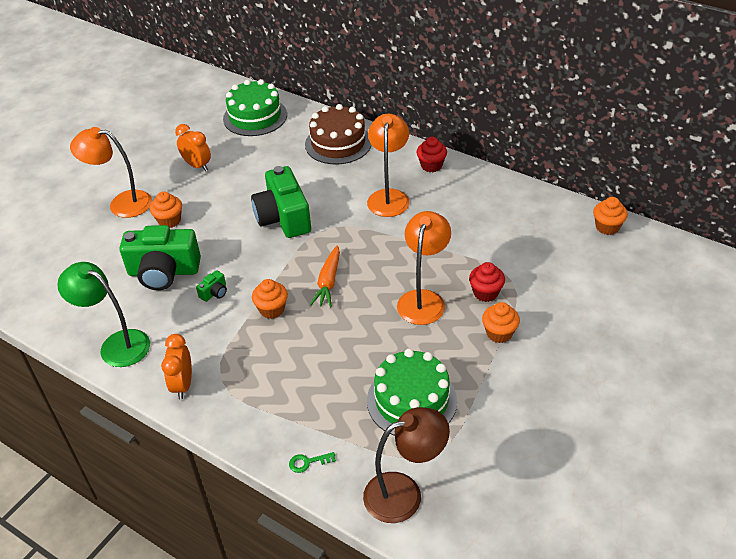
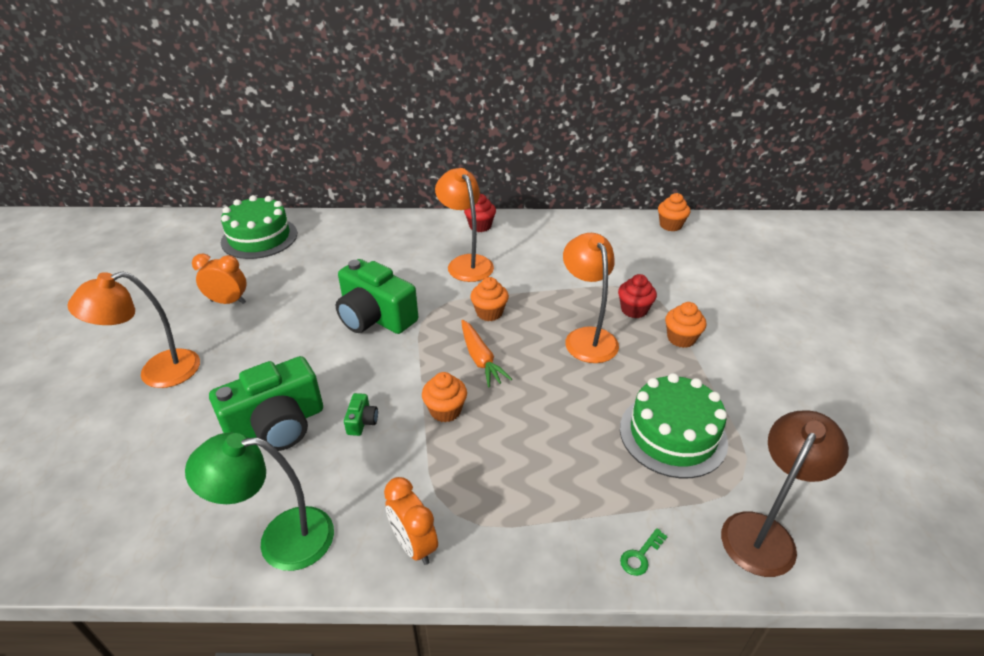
camera: 35 degrees left, 5 degrees down
(169, 221) = (238, 368): orange cupcake -> orange cupcake (489, 313)
(338, 143) = (372, 235): brown cake -> none

